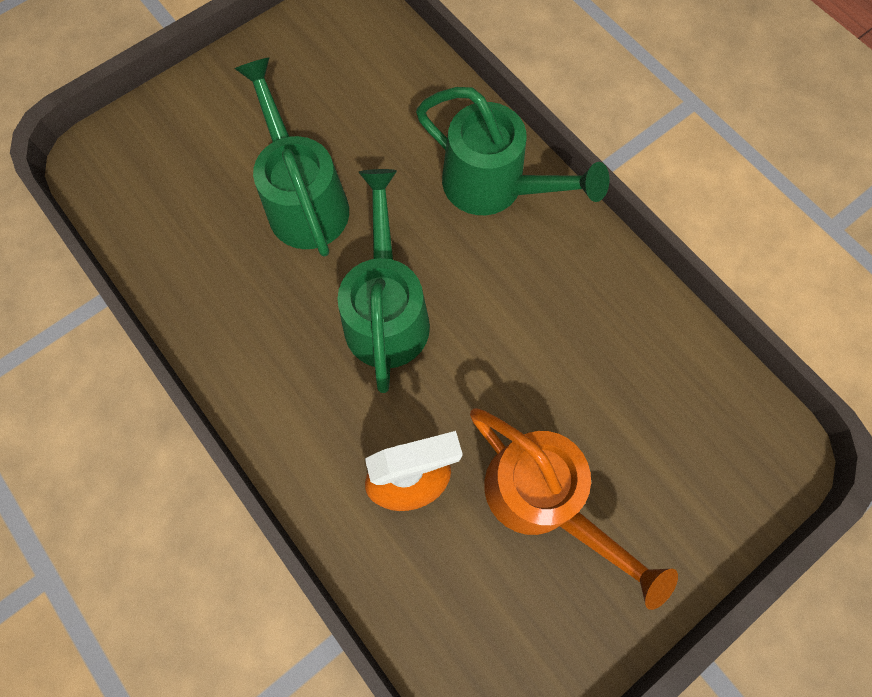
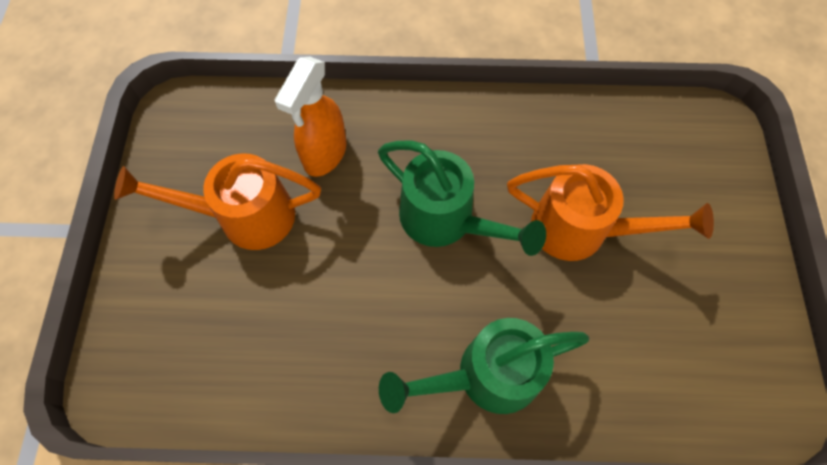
camera: 130 degrees right, 5 degrees down
(304, 200) = (580, 230): green watering can -> orange watering can

